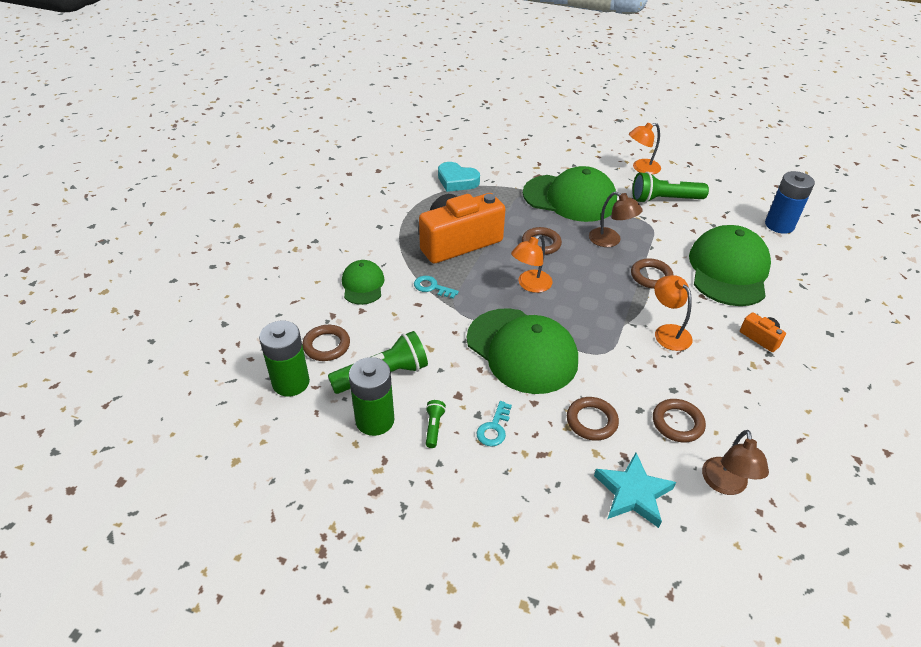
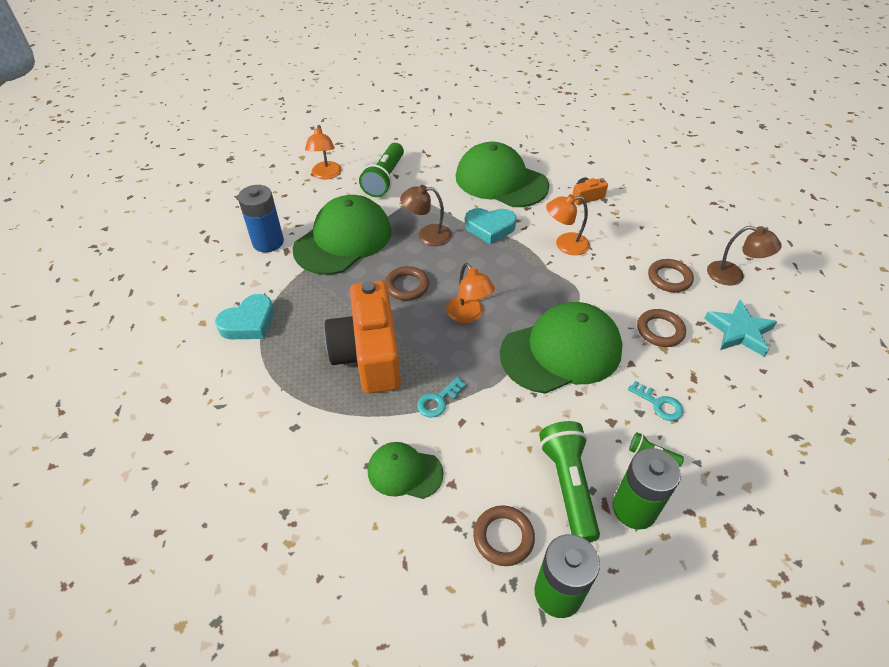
camera: 70 degrees left, 5 degrees up
(610, 241) = (427, 235): brown lamp -> brown lamp turned 150 degrees counterclockwise
(651, 276) = (490, 228): brown ring -> turquoise heart
(779, 225) = (456, 132): blue battery -> blue battery (268, 242)

